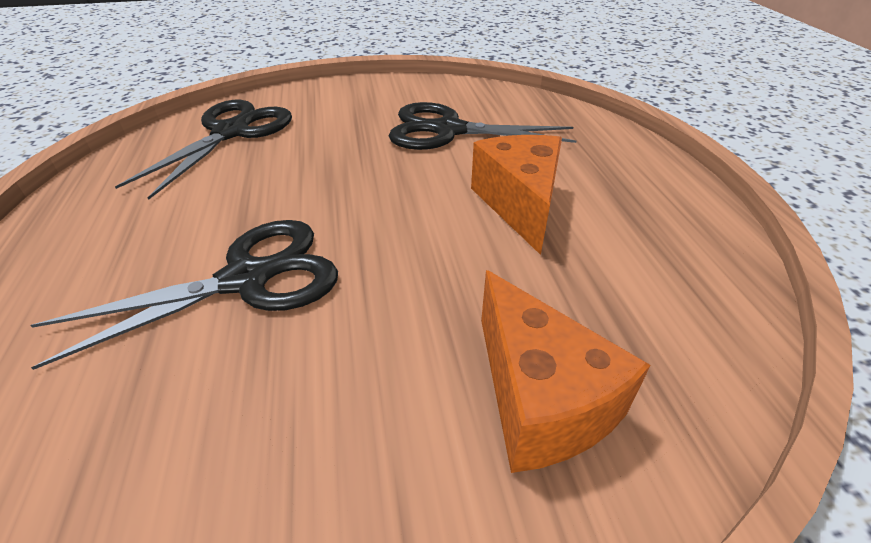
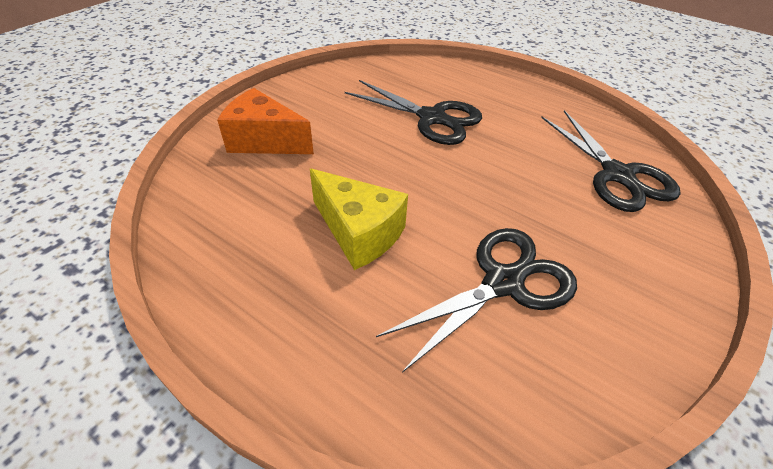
camera: 135 degrees right, 5 degrees up
(246, 279) = (431, 118): black scissors -> black scissors turned 75 degrees counterclockwise
(520, 204) = (359, 232): orange cheese -> yellow cheese

